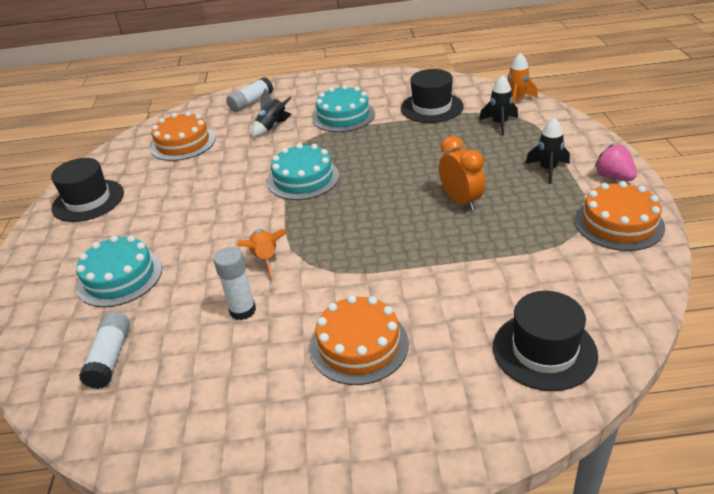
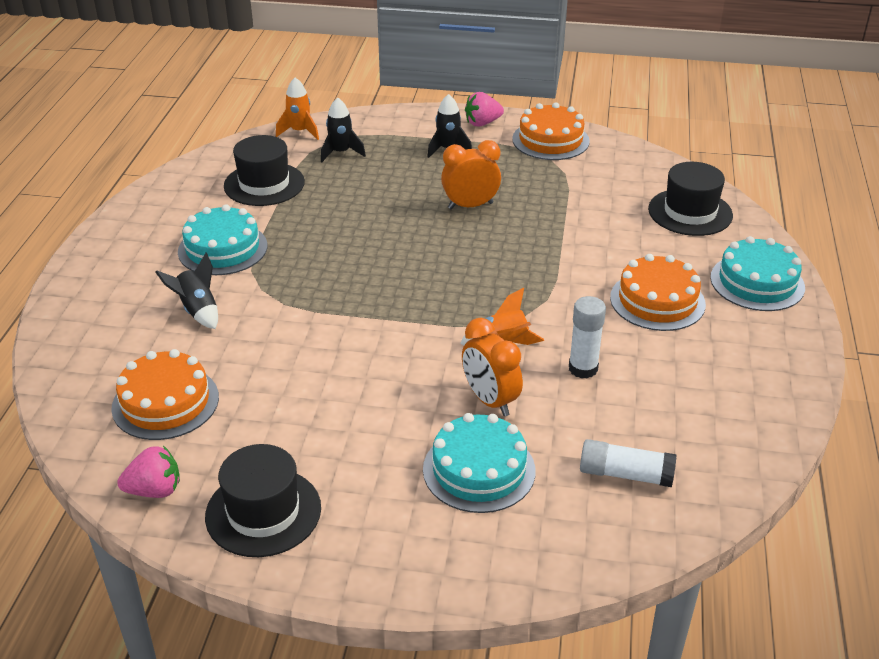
camera: 80 degrees left, 0 degrees up
(109, 162) = (155, 490): none -> pink strawberry
(196, 267) = (490, 400): none -> orange clock
(251, 102) = (97, 324): white glue stick -> none
(303, 179) = (354, 299): turquoise cake -> turquoise cake (757, 282)

